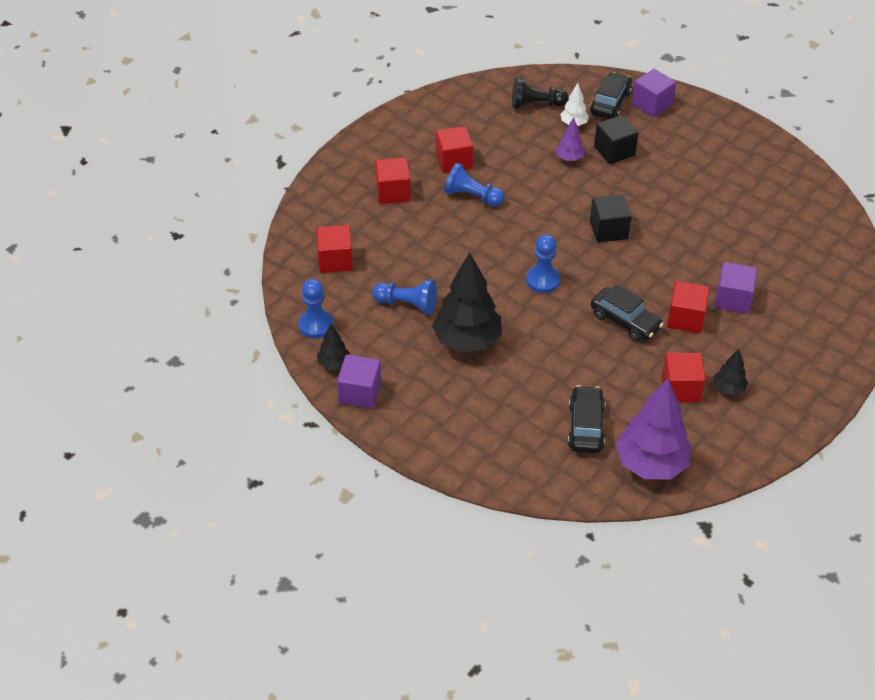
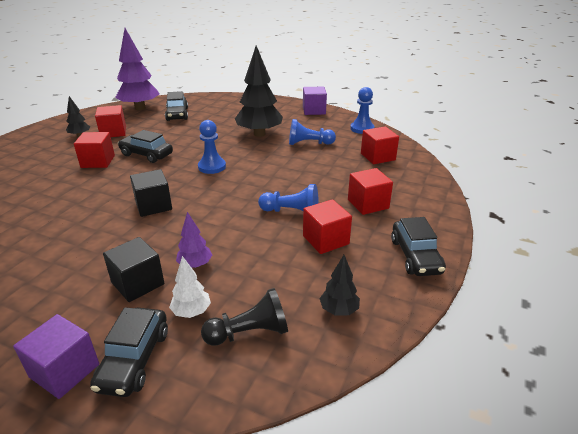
camera: 165 degrees right, 15 degrees down
(334, 363) = (337, 117): black tree -> black tree (339, 310)
(388, 134) = (415, 256): none -> black car
(733, 299) = (52, 176): purple cube -> none

